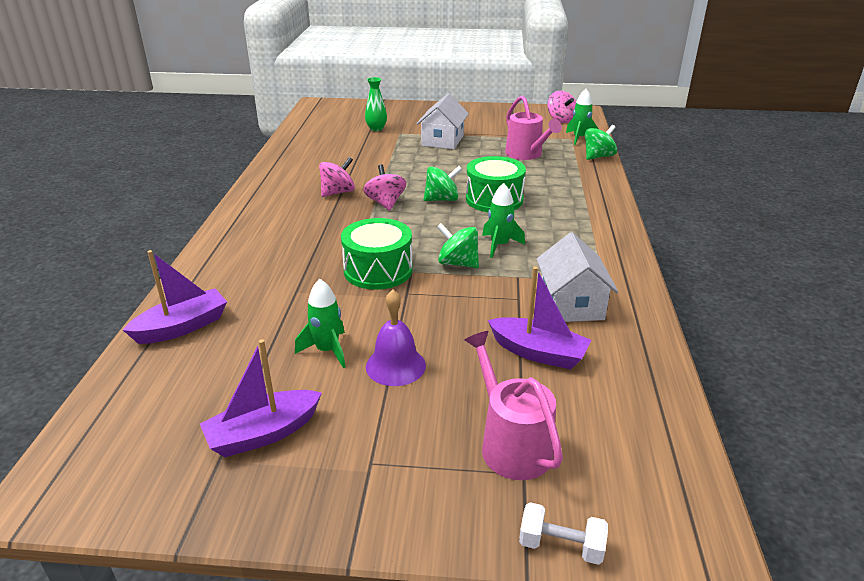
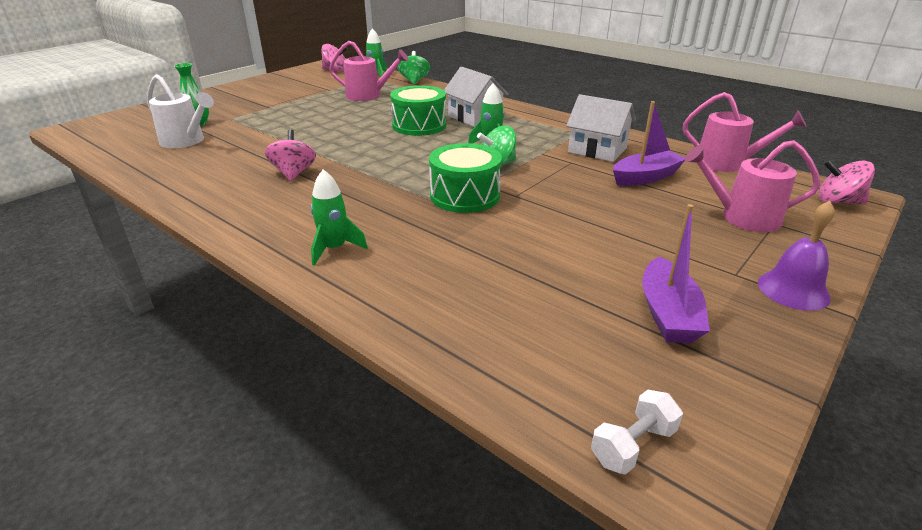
camera: 55 degrees left, 0 degrees up
(182, 327) = (440, 319): purple boat -> none
(327, 350) = (567, 251): green rocket -> green rocket (334, 249)
(343, 139) = (186, 141): none -> white watering can
(385, 203) = (353, 161): pink spinning top -> pink spinning top (838, 201)
(395, 366) = (617, 229): purple bell -> purple bell (793, 290)
(442, 140) = (283, 110): white house -> white house (475, 117)
(442, 199) = (386, 140): green spinning top -> none
(561, 546) = (849, 234): white dumbbell -> white dumbbell (633, 445)
(661, 402) = (726, 163): none -> pink watering can

